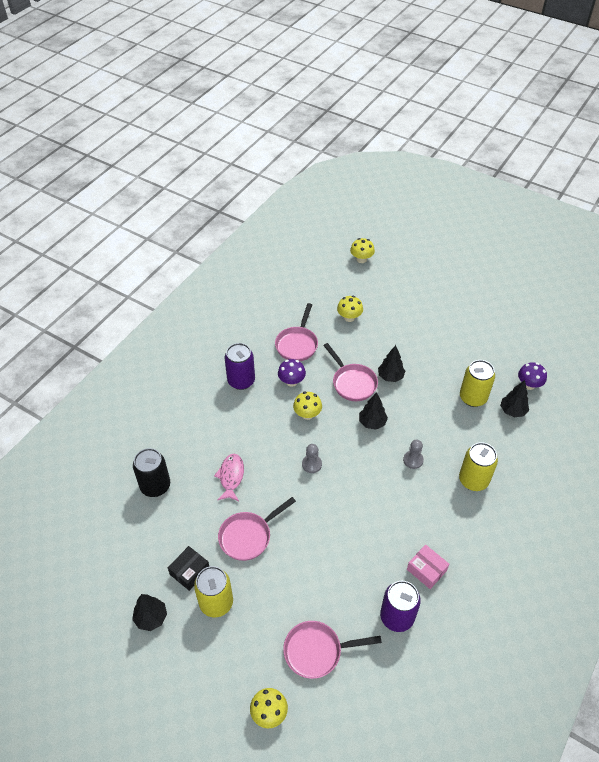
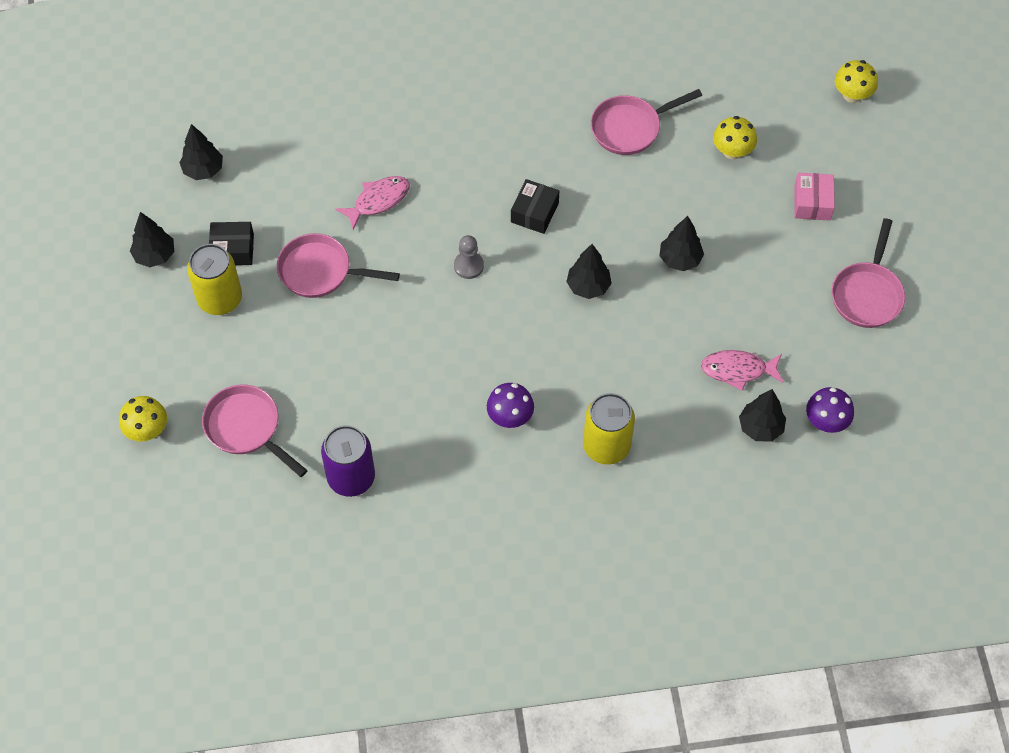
camera: 50 degrees right, 10 degrees up
(121, 548) = (203, 170): none -> black tree
(155, 486) = (301, 141): black can -> none
(241, 381) = (516, 113): purple can -> none
(291, 381) = (567, 163): purple mushroom -> purple mushroom (510, 417)
(307, 414) = (534, 212): yellow mushroom -> black box
(352, 383) = (628, 226): pink pan -> pink pan (867, 294)
(413, 460) = (574, 364): grey pawn -> none
(426, 570) = (435, 471): pink box -> pink box (812, 203)
(473, 398) = (737, 370): yellow can -> pink fish

